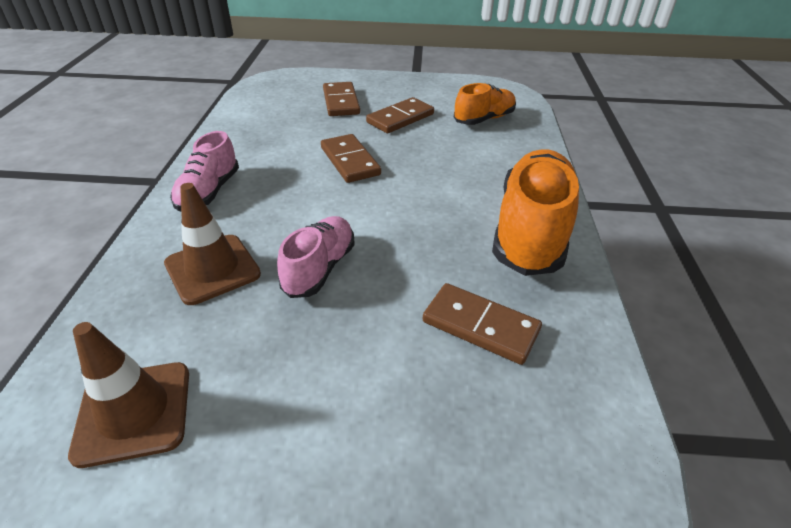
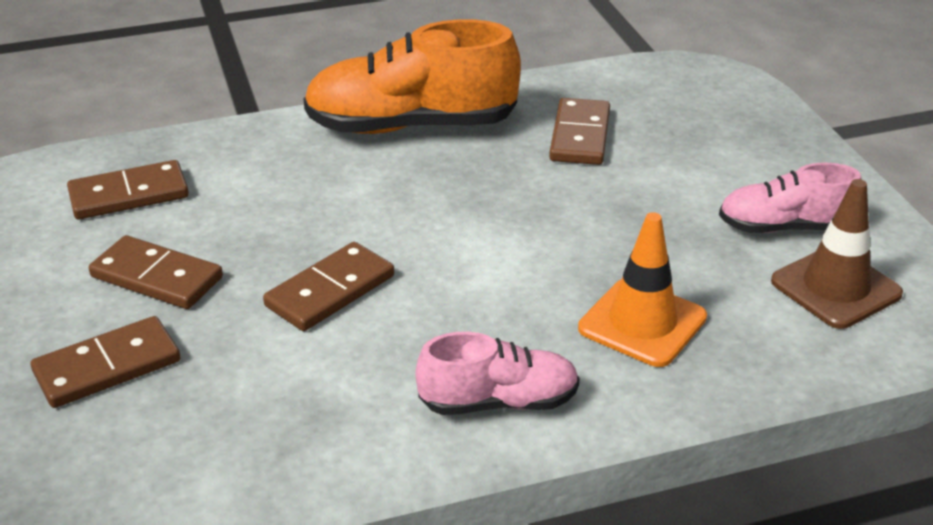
camera: 110 degrees left, 5 degrees down
(212, 269) = (642, 323): brown traffic cone -> orange traffic cone
(319, 268) = (578, 245): pink shoe -> pink shoe (785, 227)
(484, 119) = (129, 195): orange shoe -> brown domino

